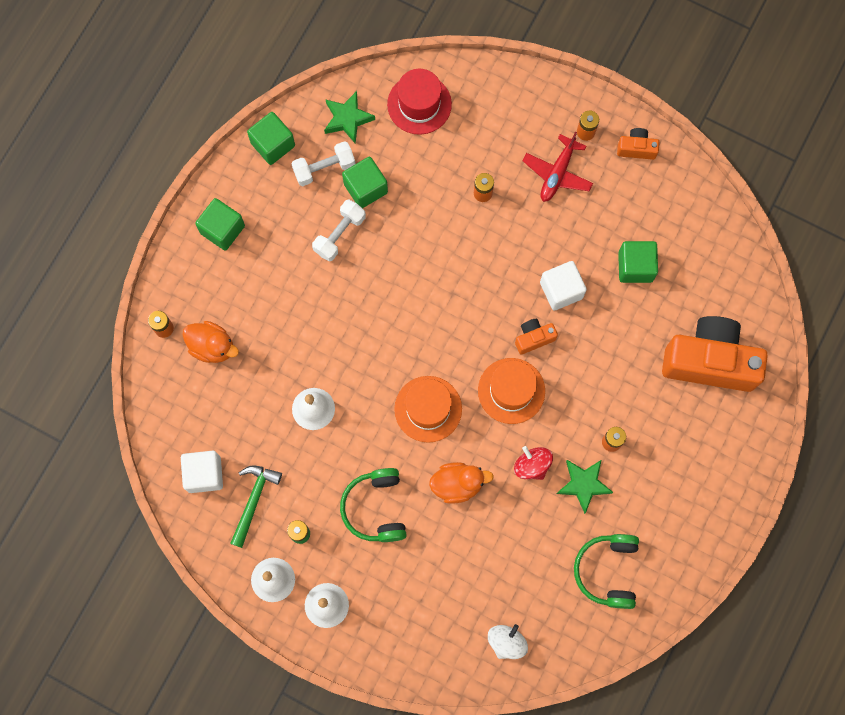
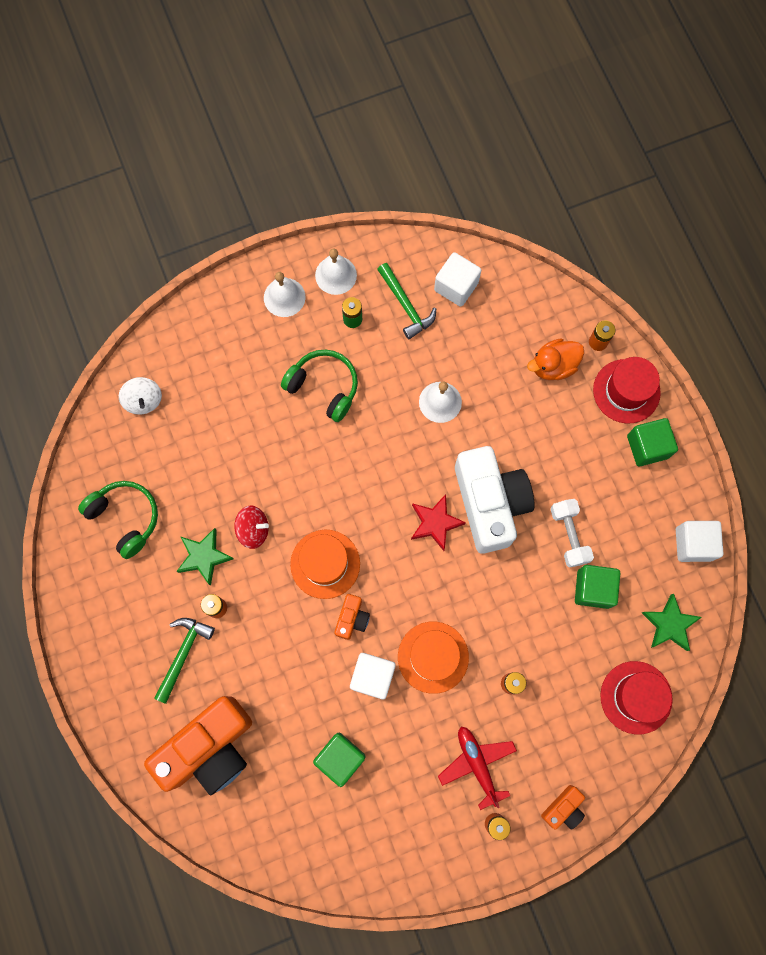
camera: 130 degrees right, 0 degrees up
(189, 277) = (626, 391): none -> red hat
(273, 144) = (693, 544): green cube -> white cube
(324, 168) = (638, 569): white dumbbell -> none
(363, 308) = (490, 503): none -> white camera
(412, 336) = (435, 523): none -> red star
(428, 409) = (366, 487): orange hat -> orange hat (433, 657)
(457, 484) = (289, 461): orange duck -> none
(636, 148) = (443, 856): orange camera -> orange camera (563, 808)
(664, 437) = (183, 654): none -> green hammer

